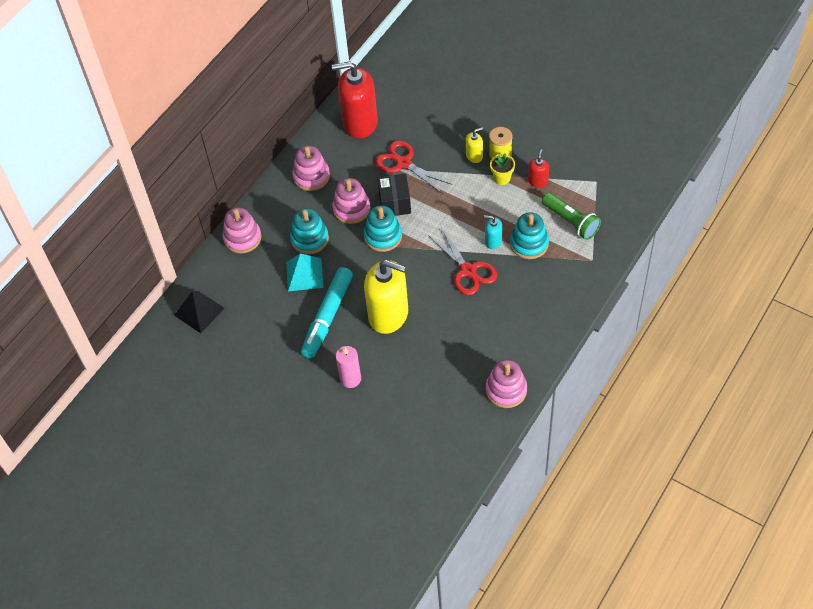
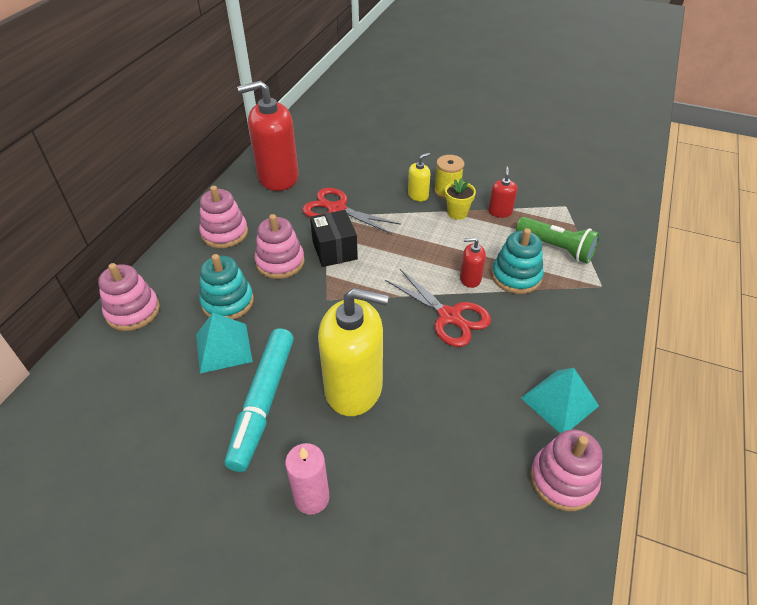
camera: 15 degrees left, 10 degrees down
(199, 311) = (60, 420): black pyramid -> none
(383, 236) = (326, 288): turquoise stacking toy -> none
(493, 241) = (470, 278): turquoise soap dispenser -> red soap dispenser
(523, 342) = (559, 402): none -> turquoise pyramid

